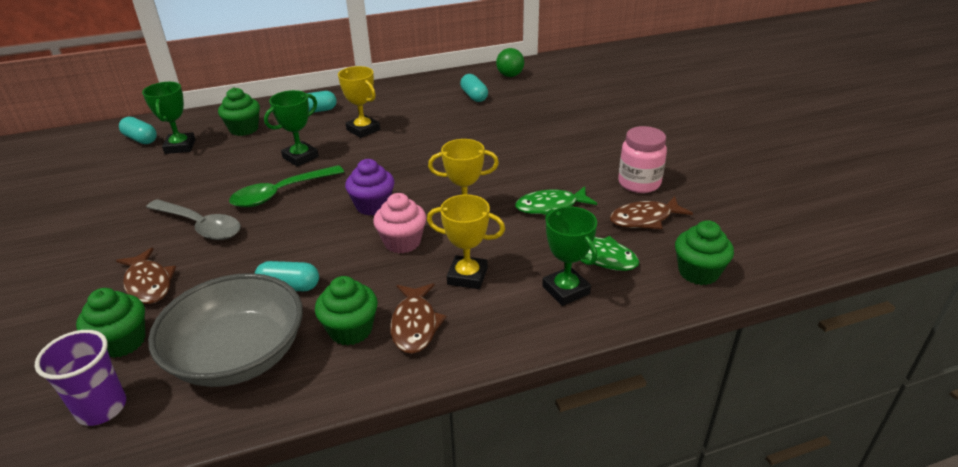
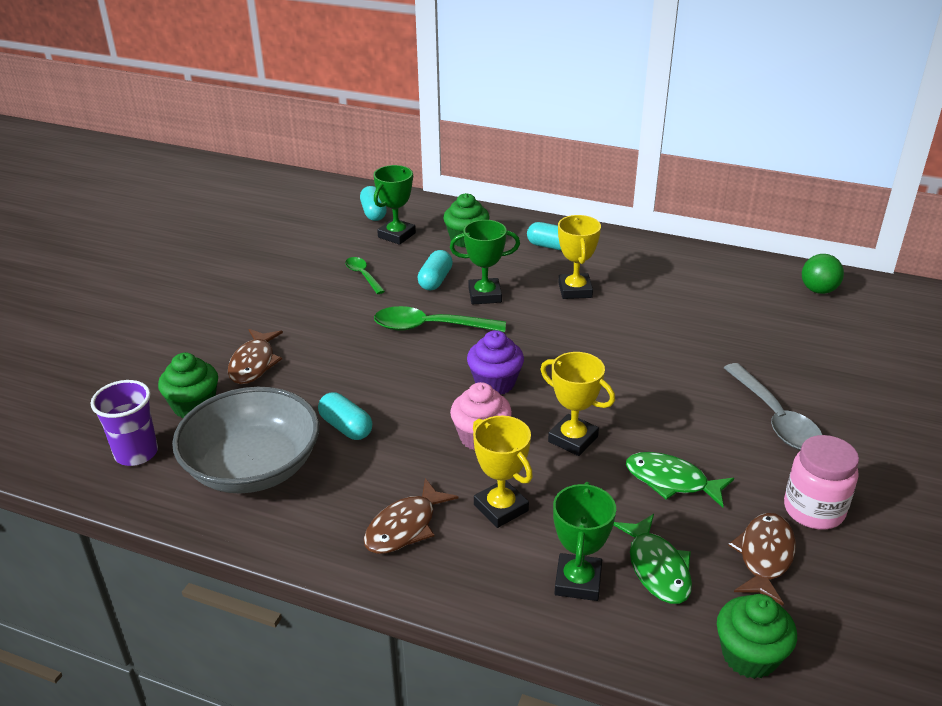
camera: 40 degrees right, 0 degrees up
(181, 183) = (363, 275): none -> green spoon
(200, 226) = (337, 328): grey spoon -> grey spoon (775, 418)
(350, 330) = (351, 498): green cupcake -> none
(474, 96) = (741, 300): turquoise capsule -> turquoise capsule (435, 280)
(644, 219) = (764, 557): brown fish -> brown fish turned 90 degrees clockwise

